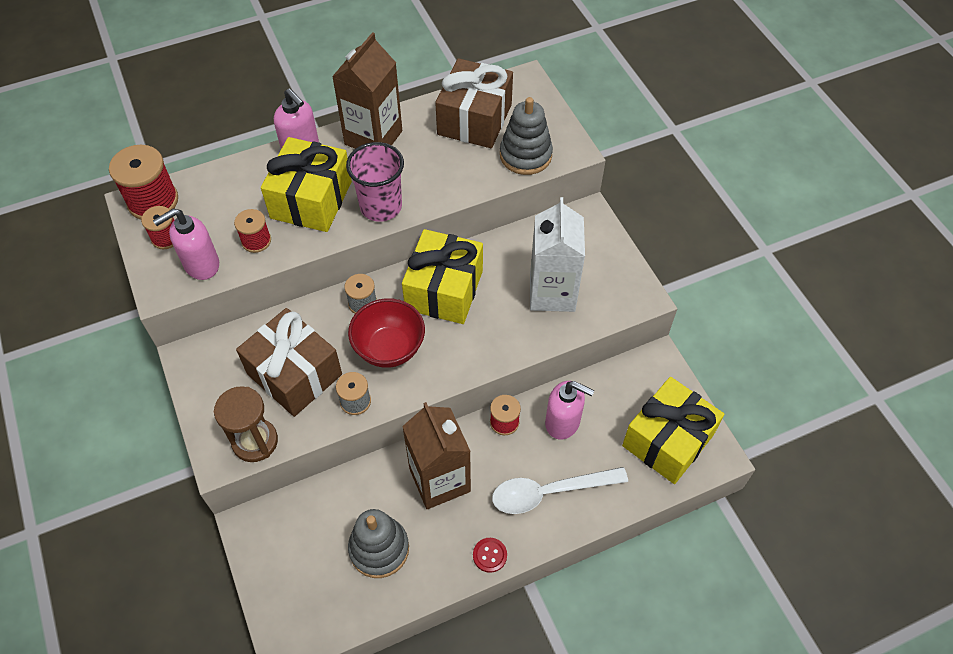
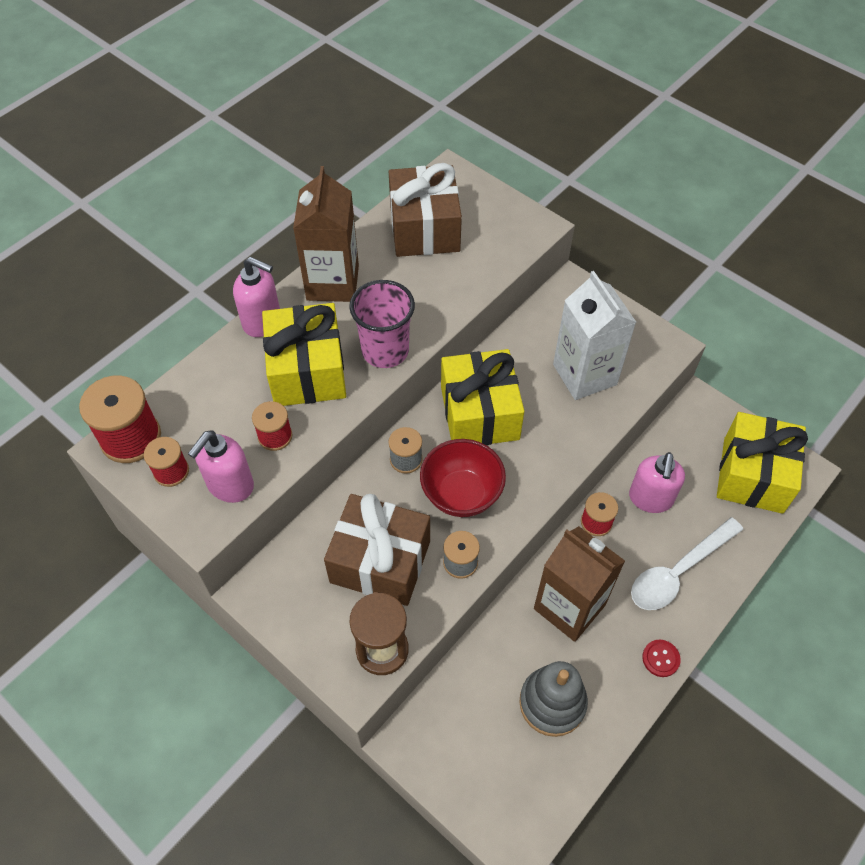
camera: 25 degrees left, 0 degrees up
(525, 155) = (497, 247): grey stacking toy -> none
(563, 422) = (650, 499): pink soap dispenser -> pink soap dispenser turned 105 degrees clockwise

